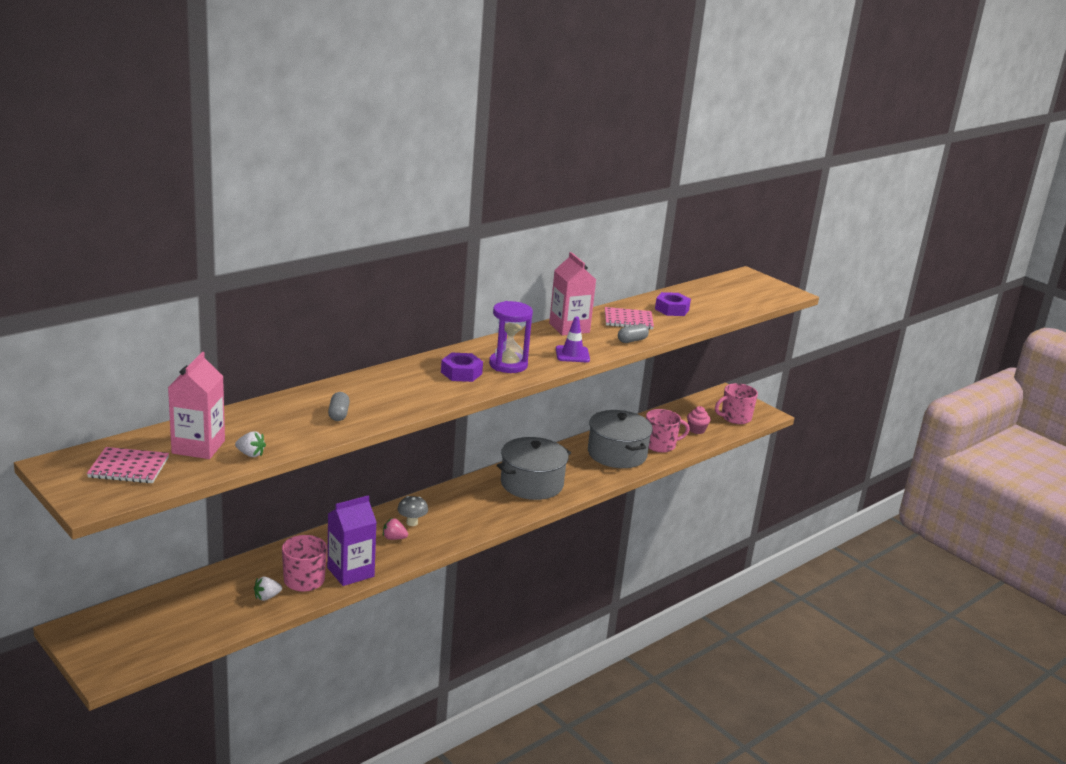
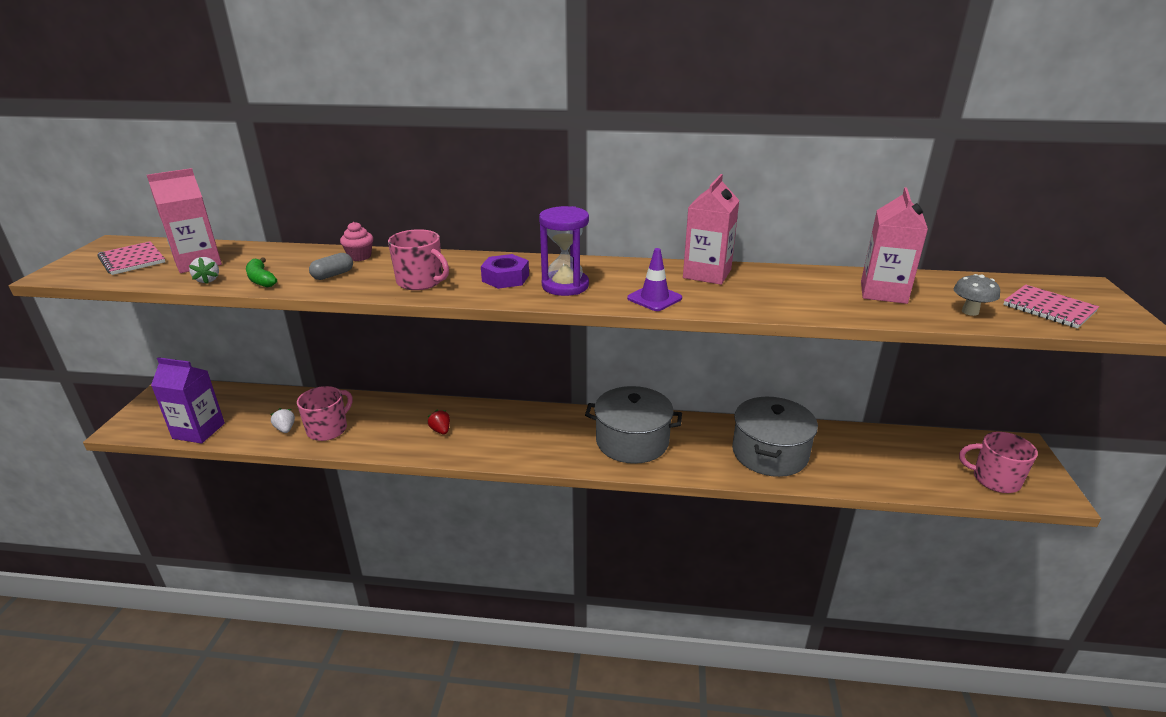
camera: 50 degrees right, 5 degrees up
(267, 597) = (285, 429): white strawberry -> white strawberry turned 45 degrees clockwise
(293, 438) = (261, 279): none -> green banana
(350, 572) = (364, 441): purple carton -> purple carton (198, 431)
(394, 538) = (441, 430): pink strawberry -> red strawberry
(412, 523) = (475, 425): grey mushroom -> grey mushroom (970, 312)
(628, 320) = (797, 287): pink notebook -> pink notebook (1049, 308)
(632, 340) = (758, 307): grey capsule -> none
(660, 445) = (838, 467): pink mug -> pink mug (420, 282)
(672, 309) = (883, 292): purple nut -> pink carton
(696, 430) = (914, 470): pink cupcake -> pink cupcake (359, 256)

